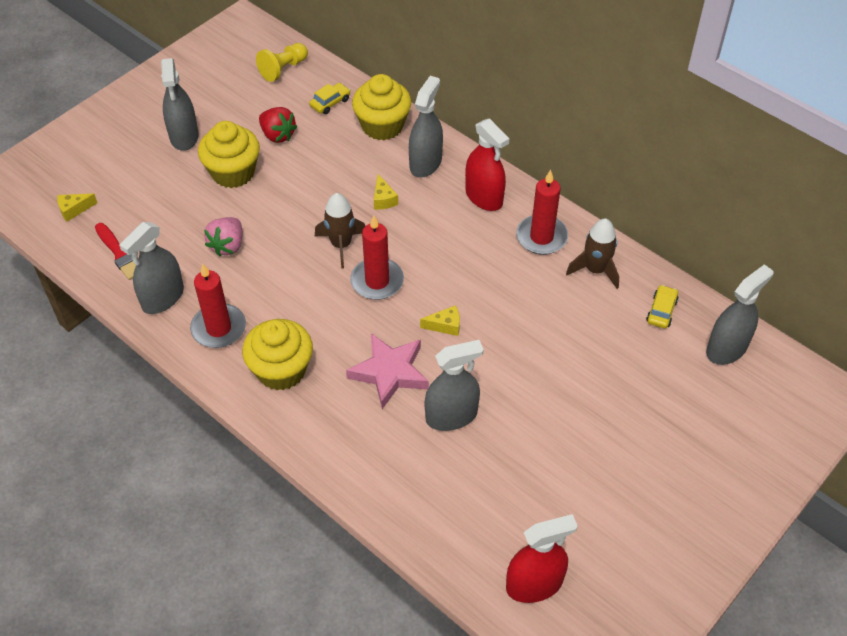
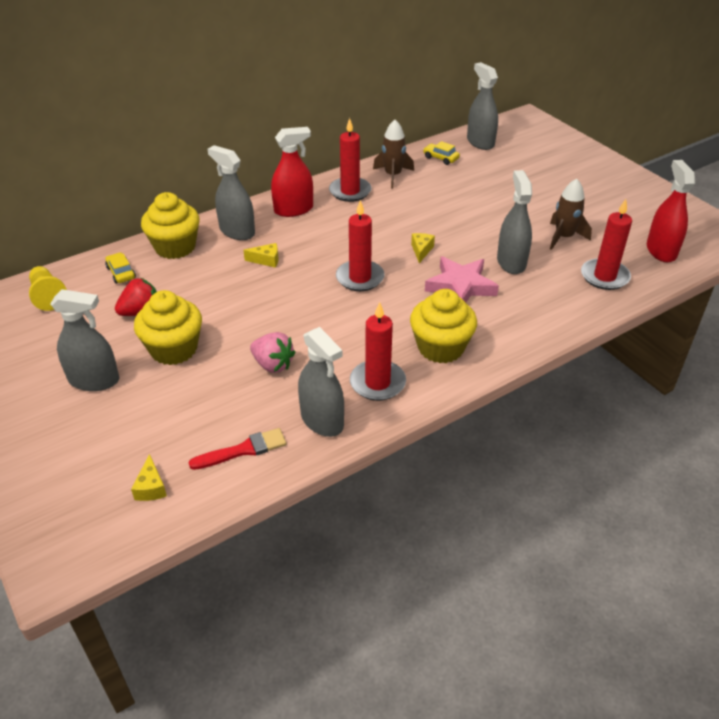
camera: 75 degrees left, 10 degrees down
(341, 245) = (308, 292): brown rocket -> brown rocket (564, 237)
(453, 518) = (604, 276): none -> red candle

